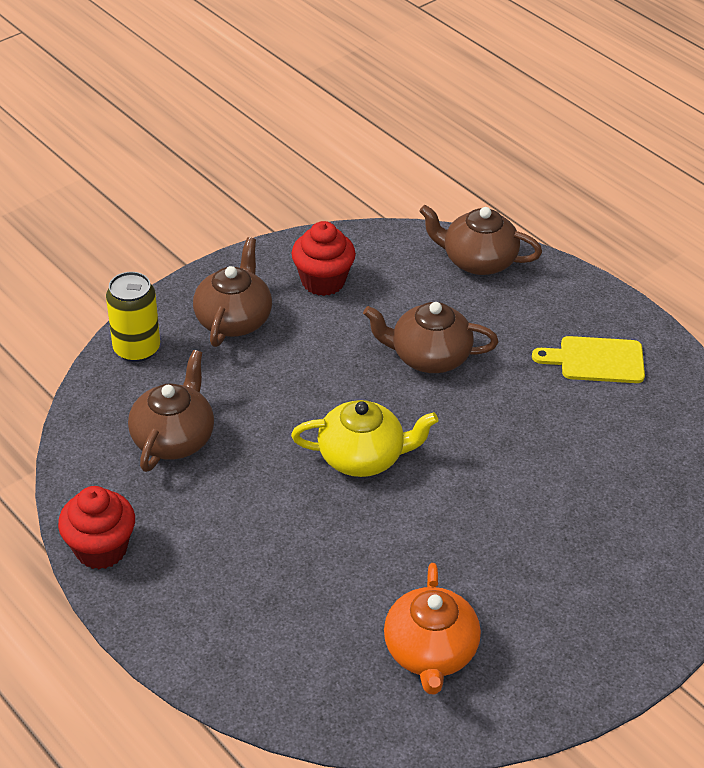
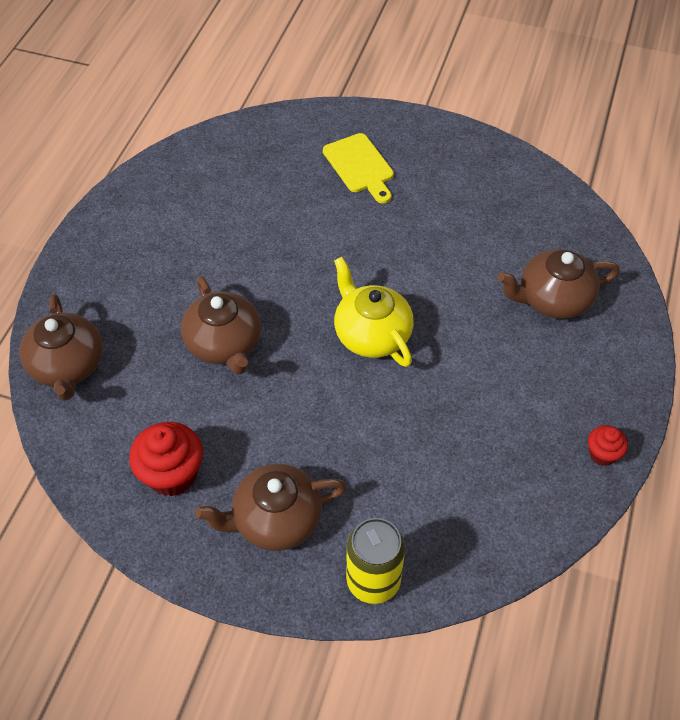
camera: 120 degrees left, 10 degrees up
(101, 549) = (602, 454): red cupcake -> red cupcake, size x0.56
(174, 438) = (454, 476): brown teapot -> brown teapot (552, 299)
(430, 652) = (509, 219): orange teapot -> none
(596, 360) = (156, 237): yellow cutting board -> yellow cutting board (360, 166)

